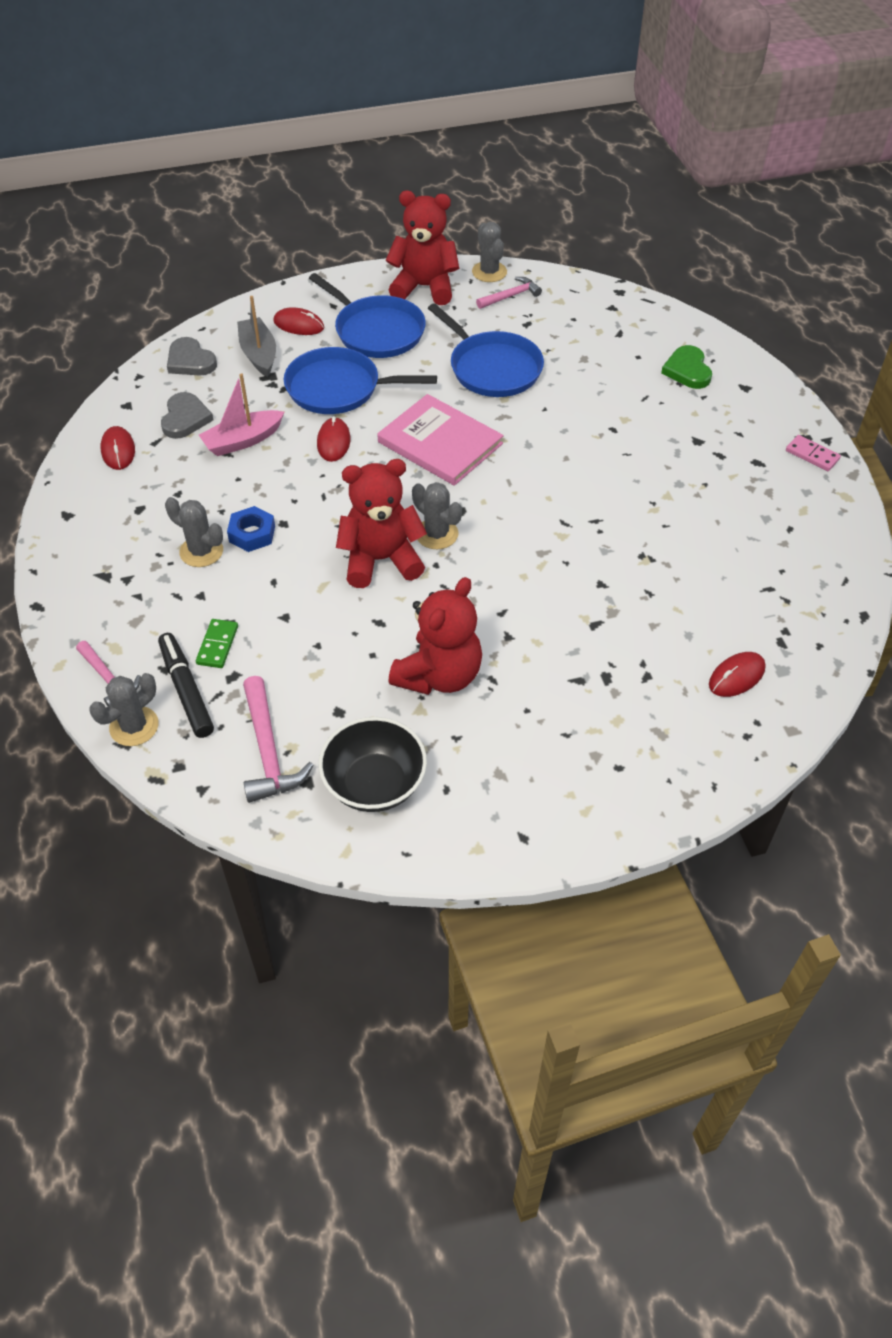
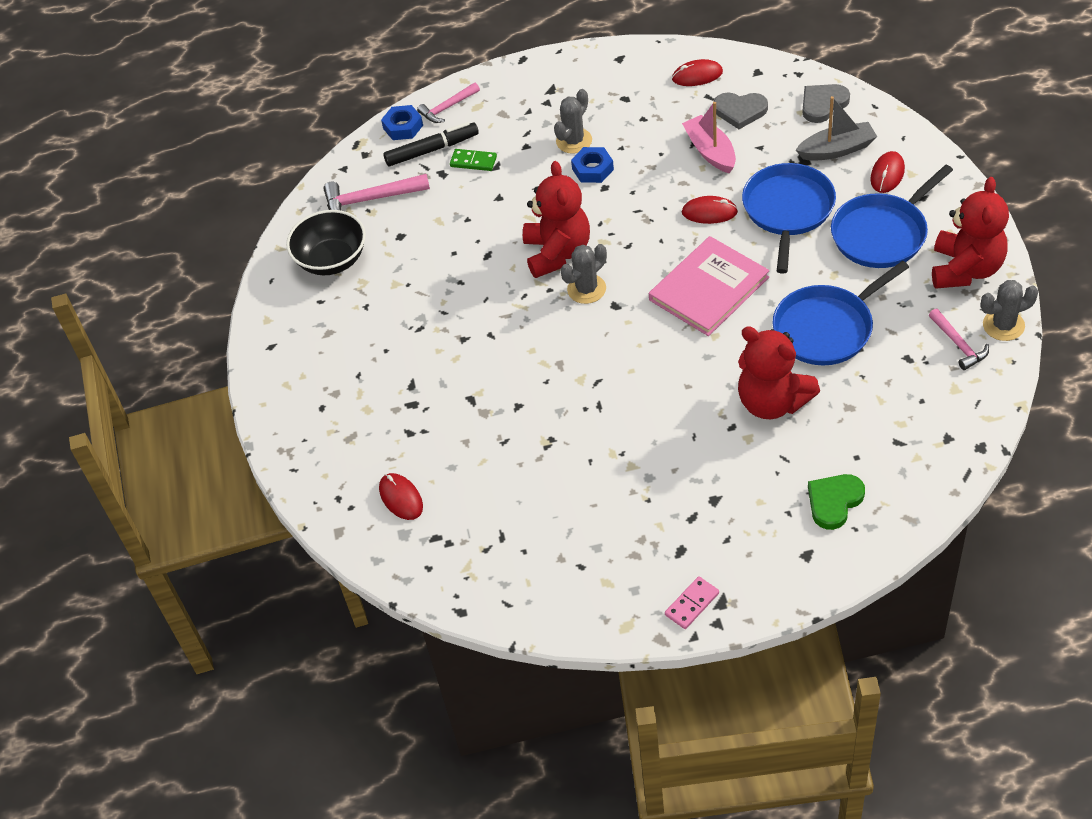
camera: 100 degrees right, 0 degrees up
(134, 726) = (403, 127): grey cactus -> blue nut
(439, 675) = (428, 294): red teddy bear -> red teddy bear (772, 402)
(687, 370) = (834, 502): green heart -> green heart turned 45 degrees counterclockwise

